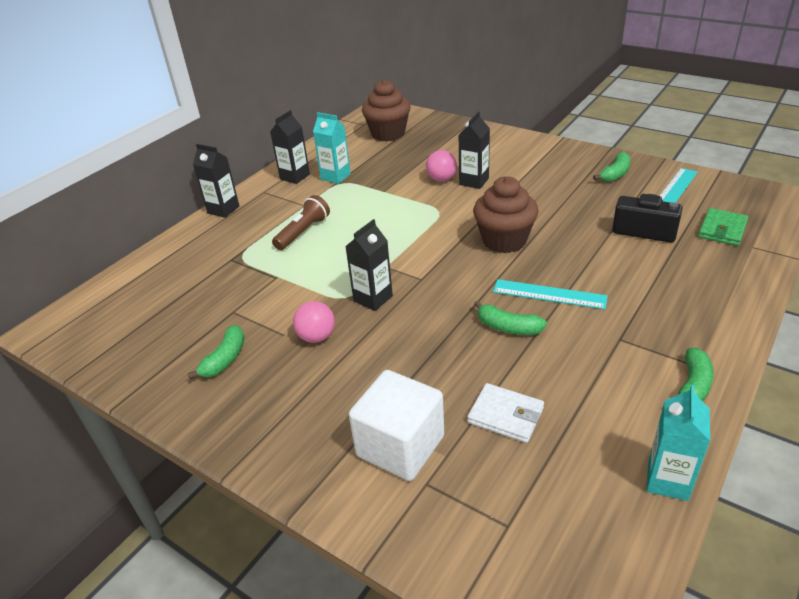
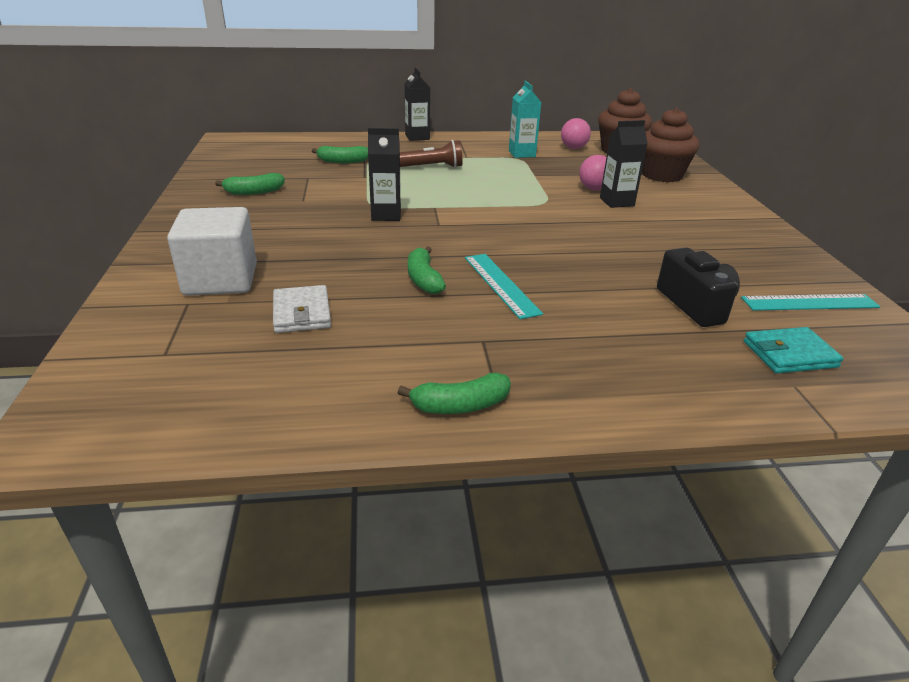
camera: 45 degrees right, 5 degrees down
(295, 177) = (496, 142): black carton -> none
(316, 337) = (313, 211): pink ball -> pink ball (573, 148)
(504, 240) = (549, 241): brown cupcake -> brown cupcake (661, 175)
(615, 174) = (769, 261): green banana -> green banana (342, 161)
(667, 480) = (292, 426): turquoise carton -> none
(722, 230) = (789, 354): green wallet -> turquoise wallet

